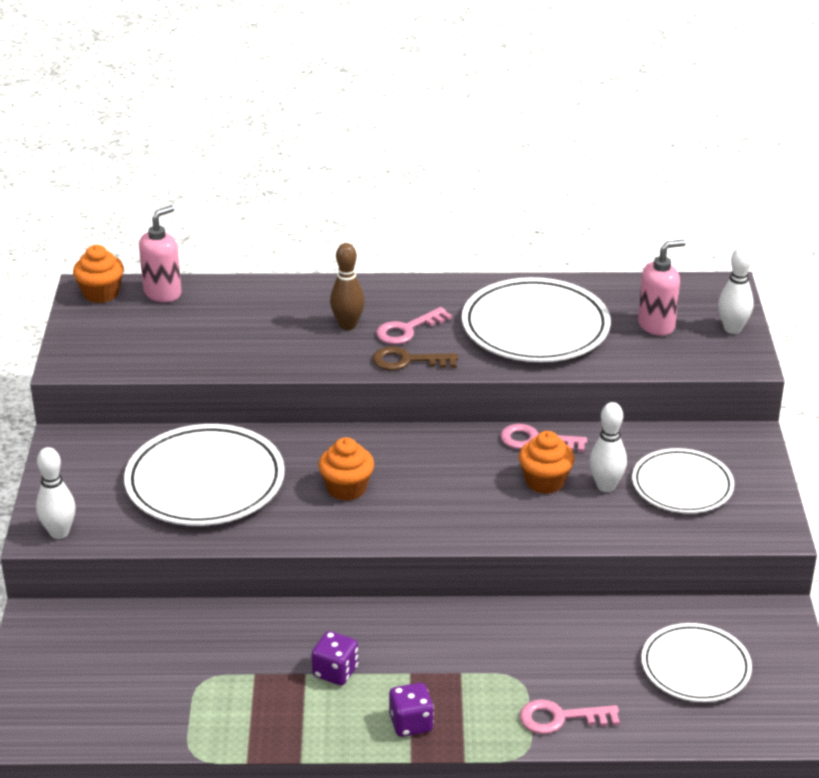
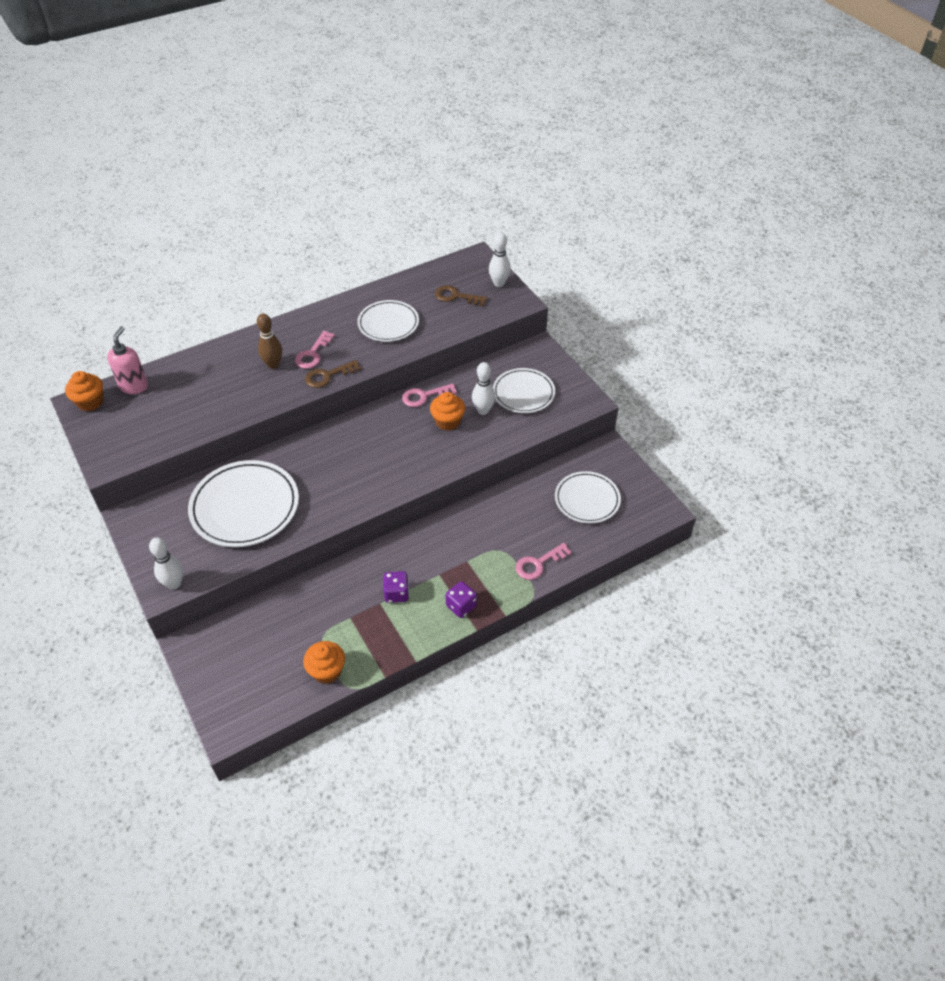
camera: 30 degrees left, 15 degrees up
(346, 488) = (336, 474): orange cupcake -> orange cupcake (327, 671)
(535, 327) = (388, 324): white plate -> white plate, size x0.64
(656, 325) = (456, 296): pink soap dispenser -> brown key

